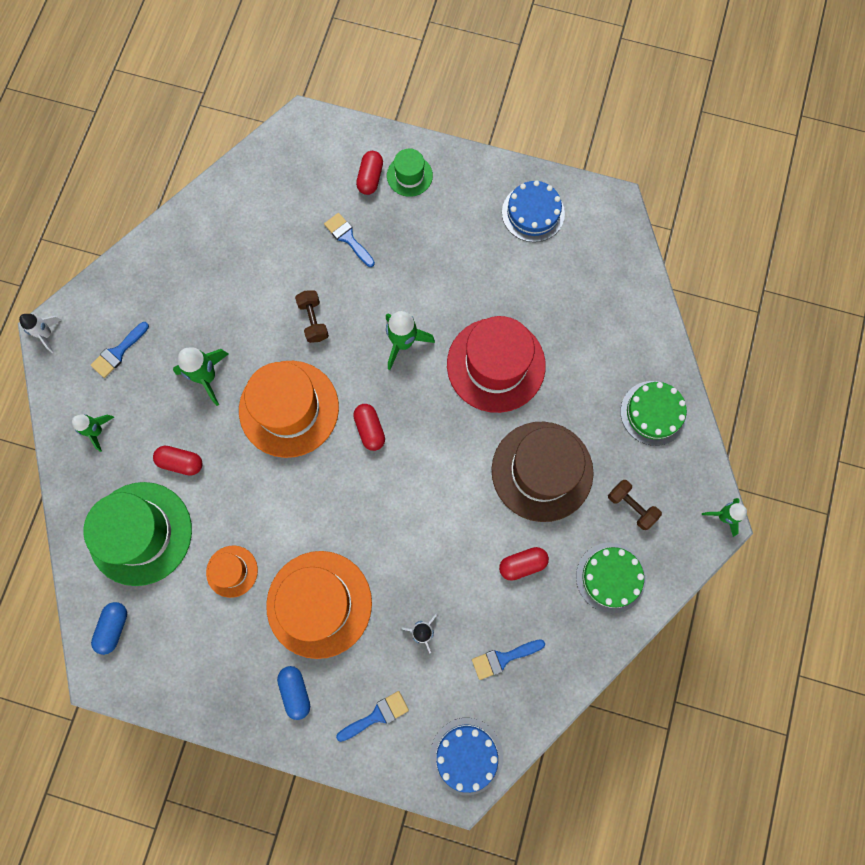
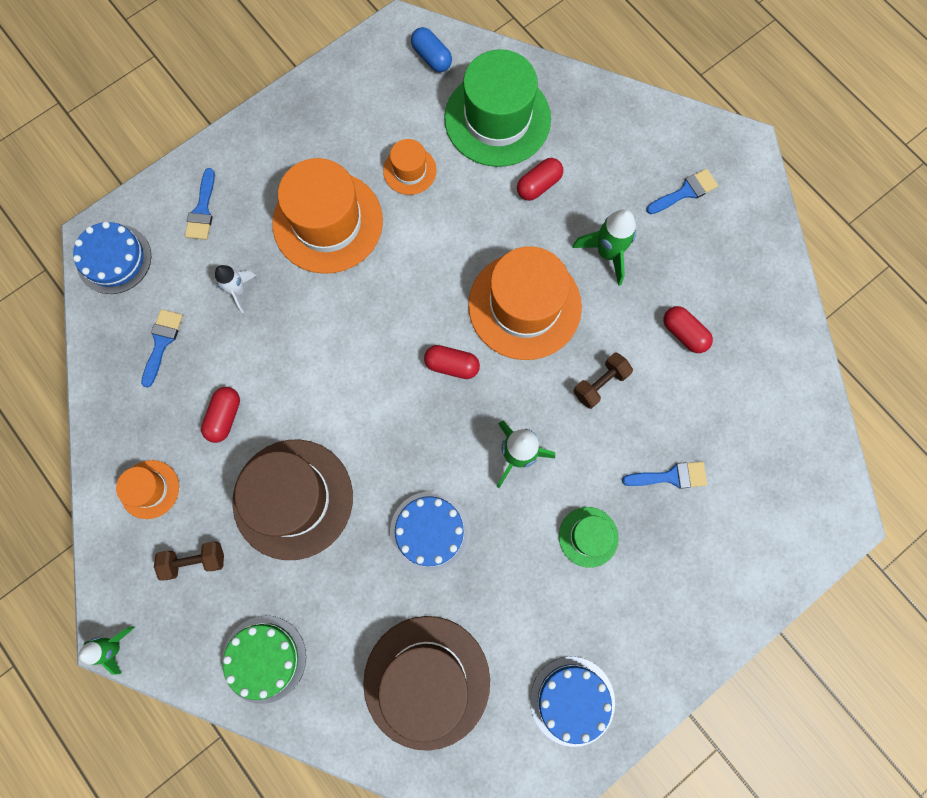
camera: 125 degrees right, 0 degrees up
(47, 334) = (744, 142): white rocket -> none
(97, 431) = (617, 134): green rocket -> none
(118, 352) = (685, 192): blue brush -> blue brush turned 75 degrees clockwise
(295, 691) = (272, 161): blue capsule -> none
(313, 321) = (600, 384): brown dumbbell -> brown dumbbell turned 60 degrees counterclockwise
(370, 178) = (728, 547): red capsule -> red capsule (684, 333)
(409, 175) = (705, 592): green hat -> green hat (588, 537)
(496, 365) = (430, 531): red hat -> blue cake
(588, 304) = (426, 681): none -> brown hat
(610, 577) = (149, 489): green cake -> orange hat

